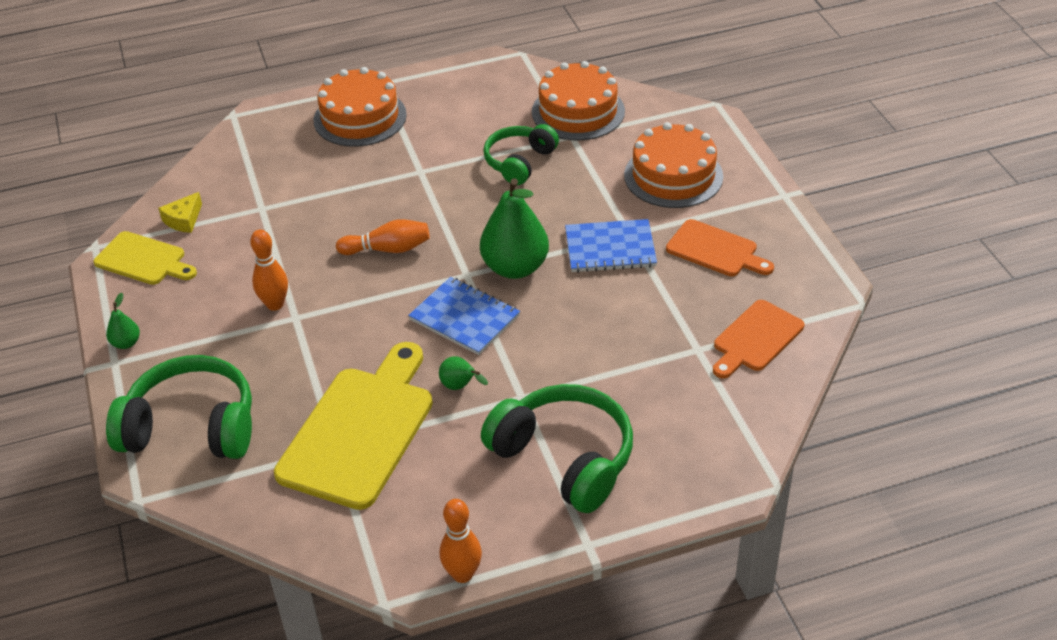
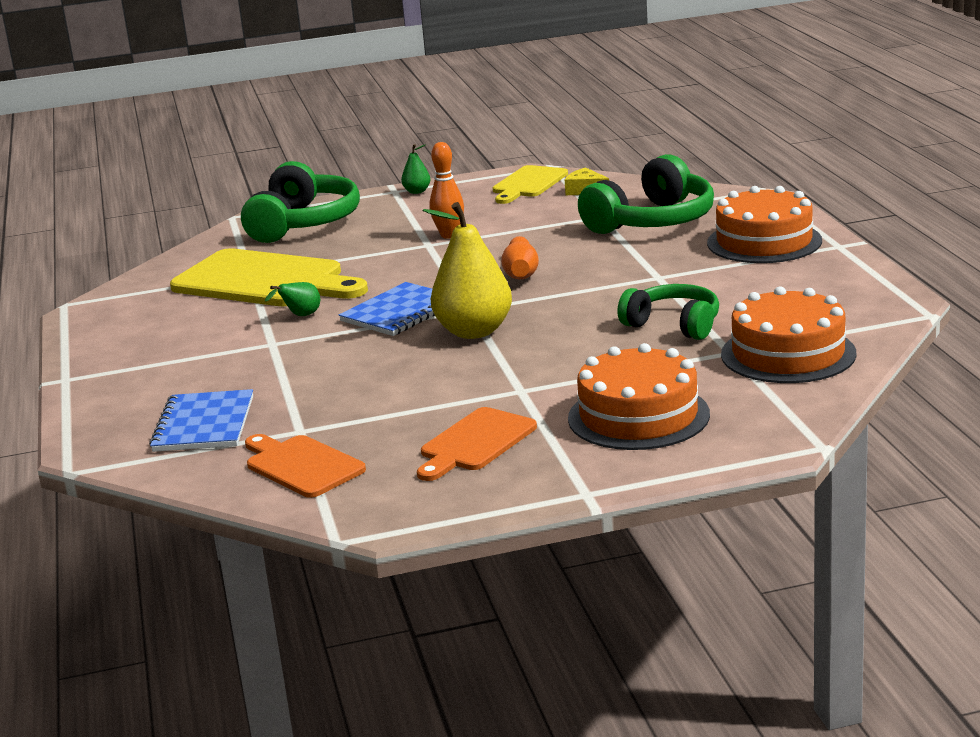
camera: 95 degrees right, 20 degrees down
(462, 574) = (71, 330): orange bowling pin -> none
(515, 267) = (474, 331): green pear -> yellow pear
(564, 458) = (178, 366): green headphones -> green headphones (653, 221)
(610, 248) = (495, 380): blue notebook -> blue notebook (204, 424)

